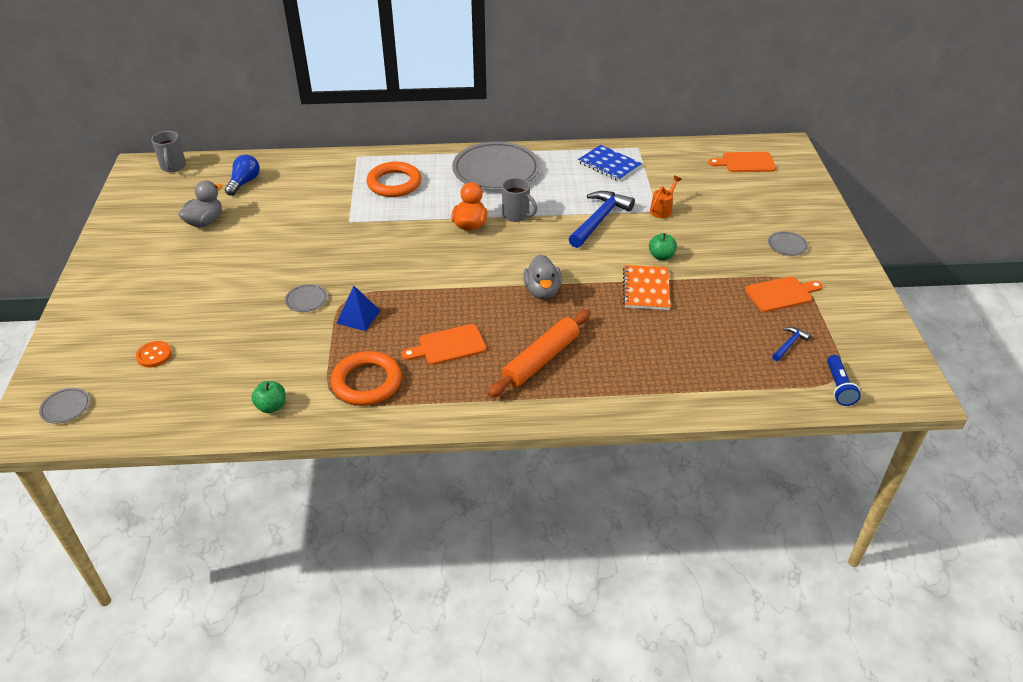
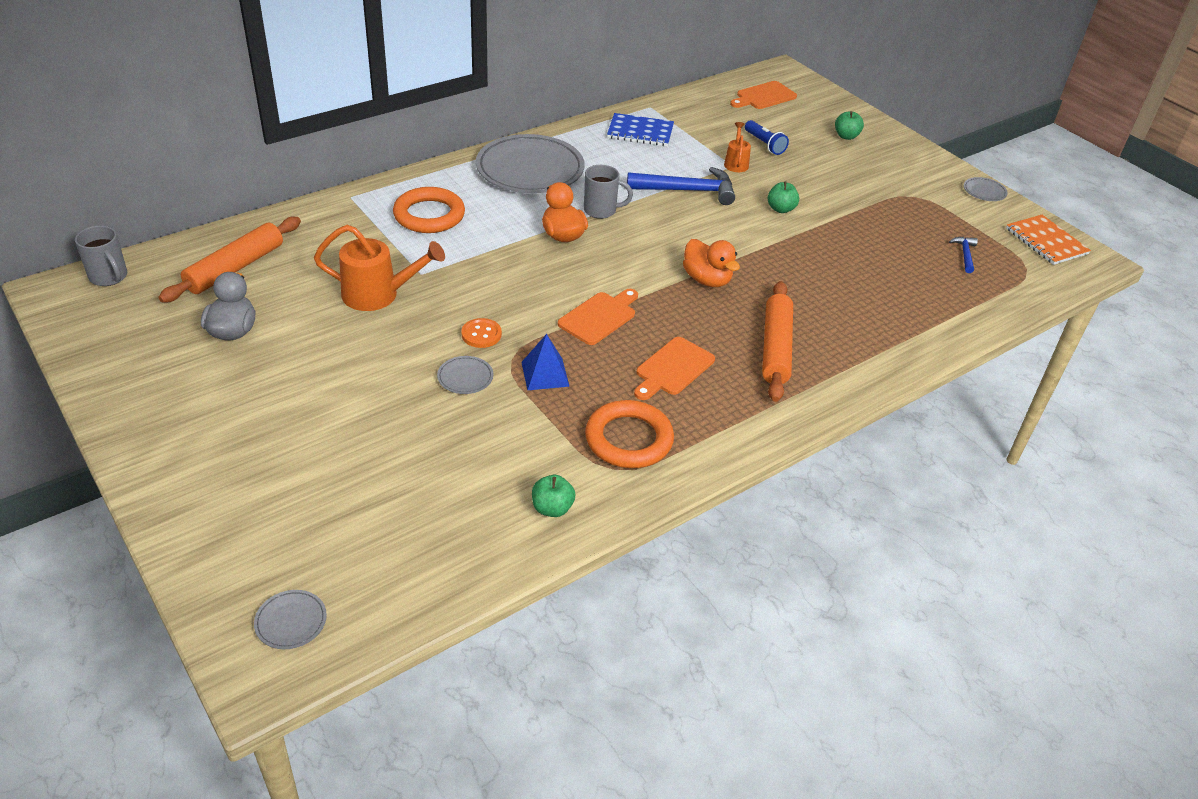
camera: 35 degrees left, 0 degrees up
(154, 355) = (342, 511): orange button -> orange button (481, 334)
(244, 182) = (235, 268): blue light bulb -> orange rolling pin
(309, 227) = (379, 295): none -> orange watering can
(542, 291) = (707, 280): grey duck -> orange duck
(599, 220) = (687, 190): blue hammer -> blue hammer turned 90 degrees clockwise
(646, 289) = (799, 245): orange notebook -> orange notebook (1046, 241)
(781, 294) = (914, 211): orange cutting board -> orange cutting board (599, 317)
(786, 214) = (846, 136): none -> green apple
(787, 245) = (875, 165): grey plate -> grey plate (984, 191)
(838, 387) = (1036, 278): blue flashlight -> blue flashlight (764, 144)

